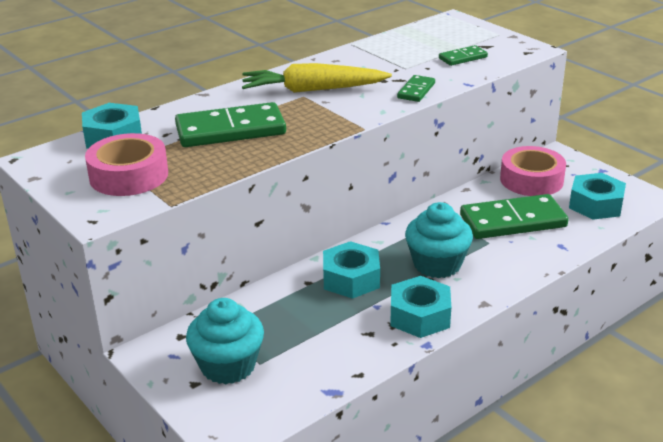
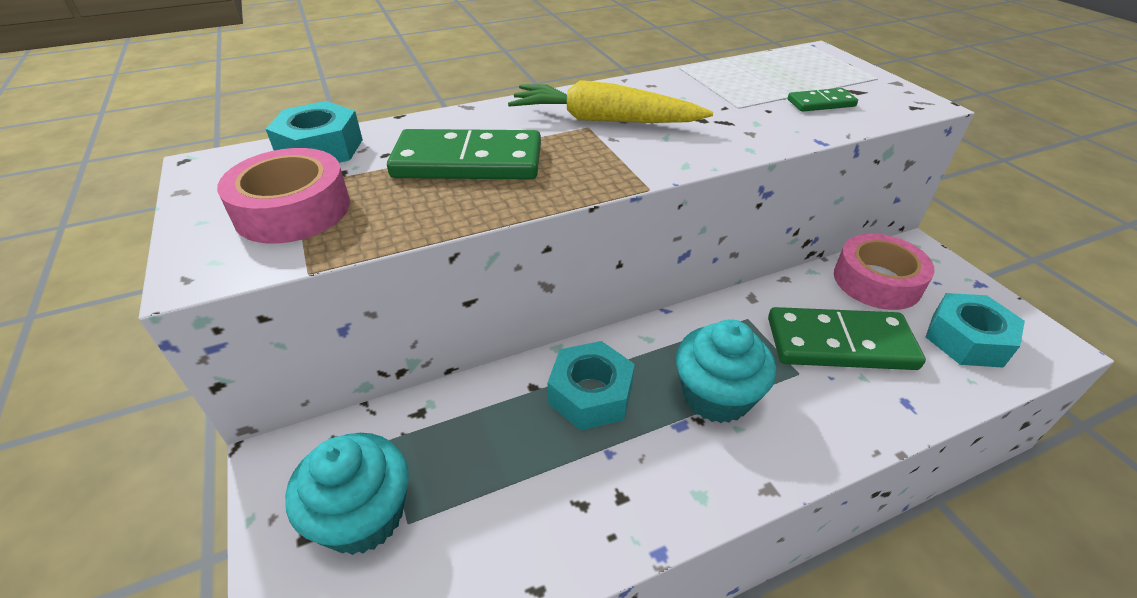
camera: 15 degrees right, 10 degrees up
(416, 91) = (743, 141): green domino -> none
(419, 316) = (665, 489): turquoise nut -> none

